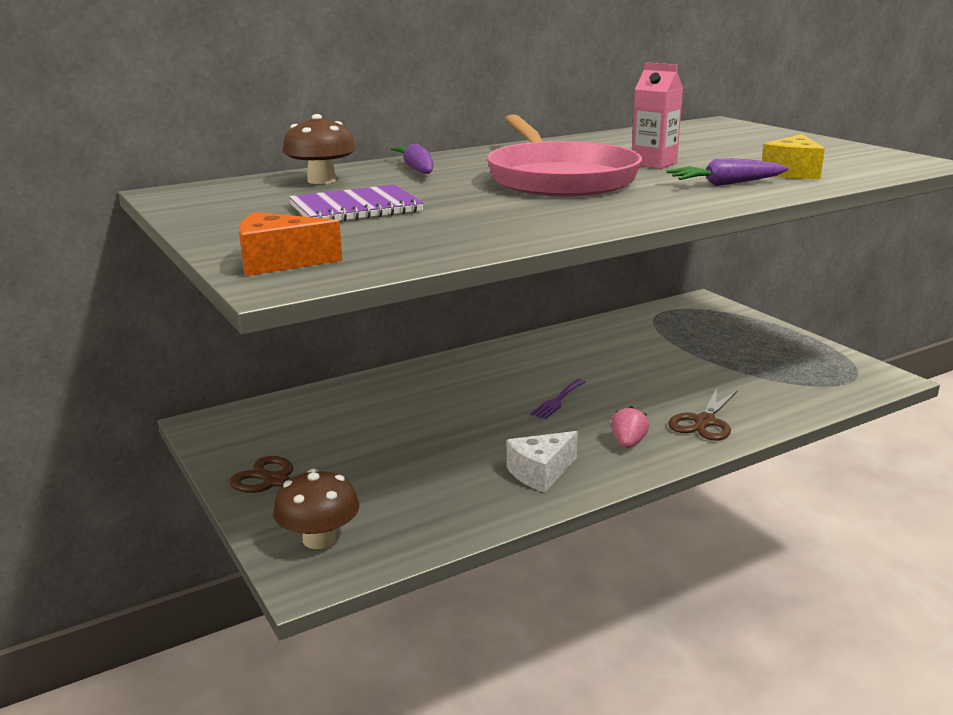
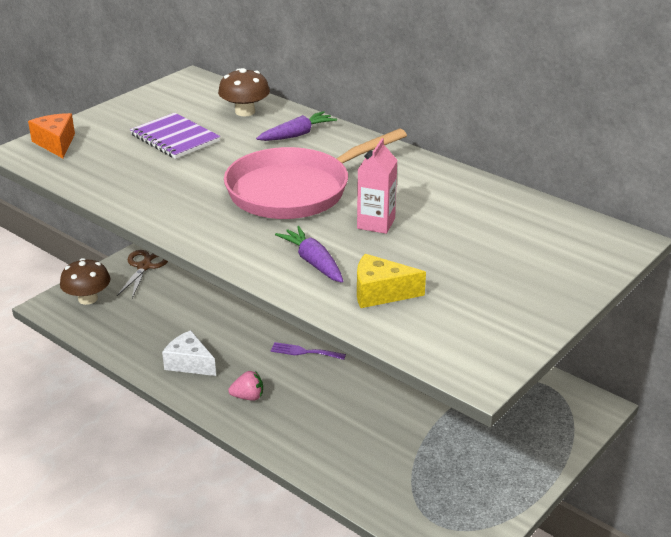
camera: 70 degrees right, 10 degrees up
(704, 422) = (302, 433): brown scissors -> none

